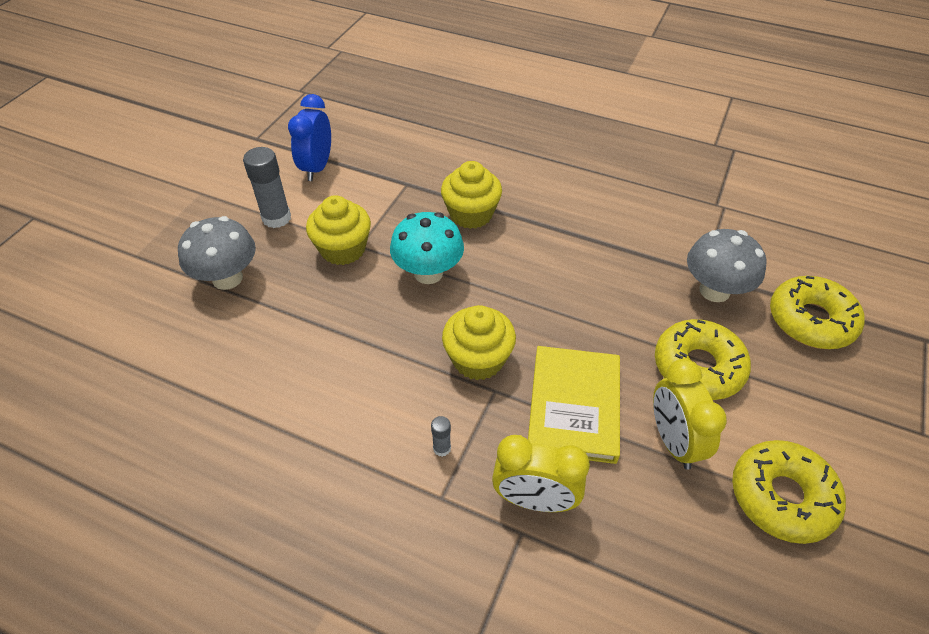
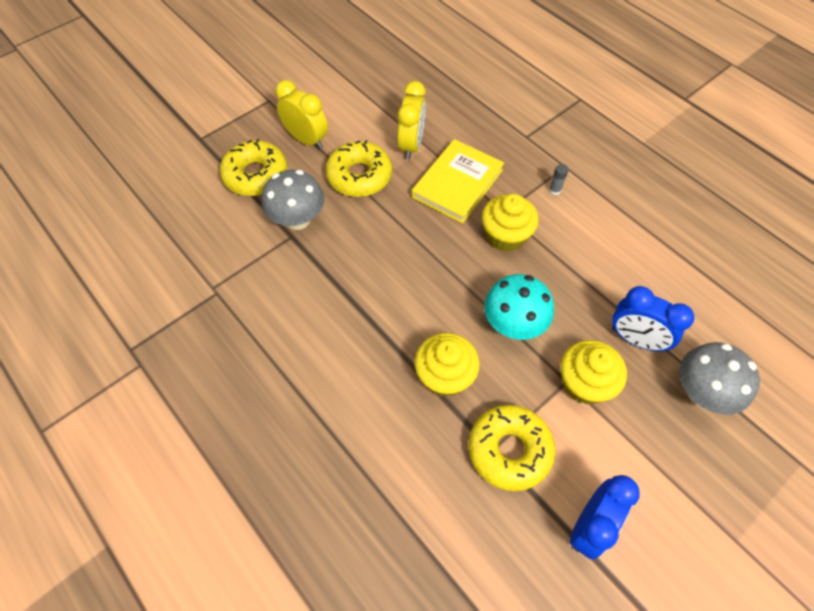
camera: 155 degrees left, 10 degrees up
(276, 218) = (647, 456): grey glue stick -> none
(299, 301) = (635, 339): none -> blue clock
(534, 500) = (511, 147): yellow clock -> yellow clock (306, 139)
(781, 497) = (376, 103): yellow donut -> yellow donut (509, 450)

